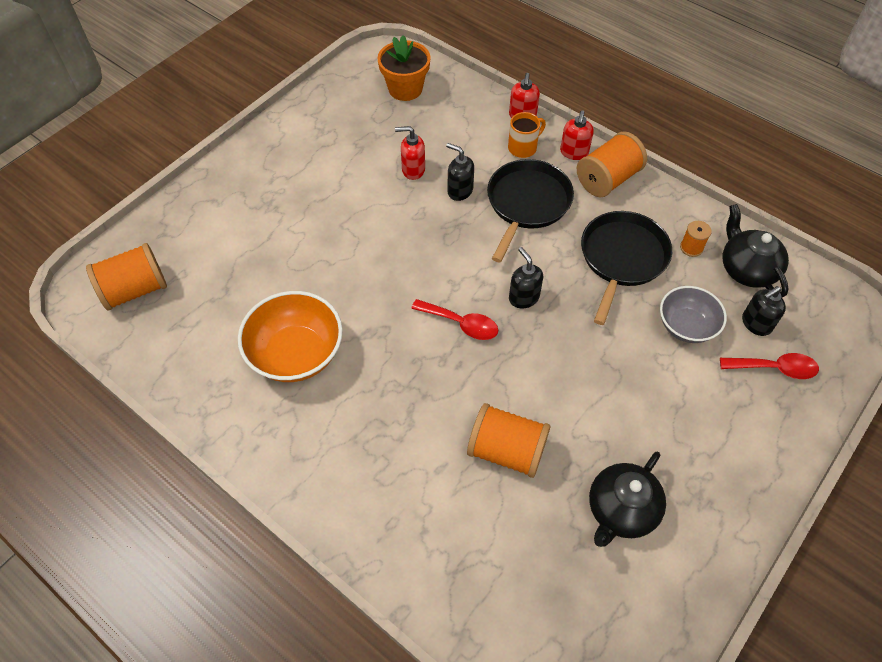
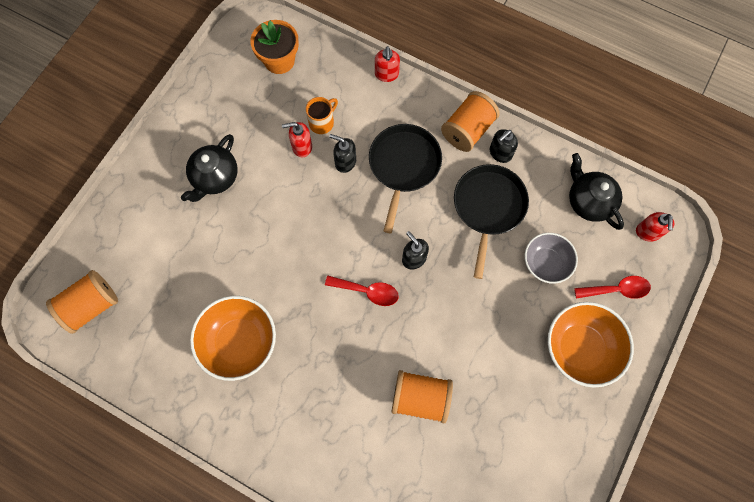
camera: 10 degrees left, 15 degrees up
(523, 147) = (392, 108): orange mug -> orange mug (322, 122)
(574, 153) = (436, 107): red soap dispenser -> red soap dispenser (648, 232)
(621, 510) = (512, 432): black teapot -> black teapot (215, 178)
(691, 248) = (543, 188): orange spool -> none
(721, 427) = (580, 348): none -> orange bowl
(756, 324) = (599, 251): black soap dispenser -> black soap dispenser (500, 153)

